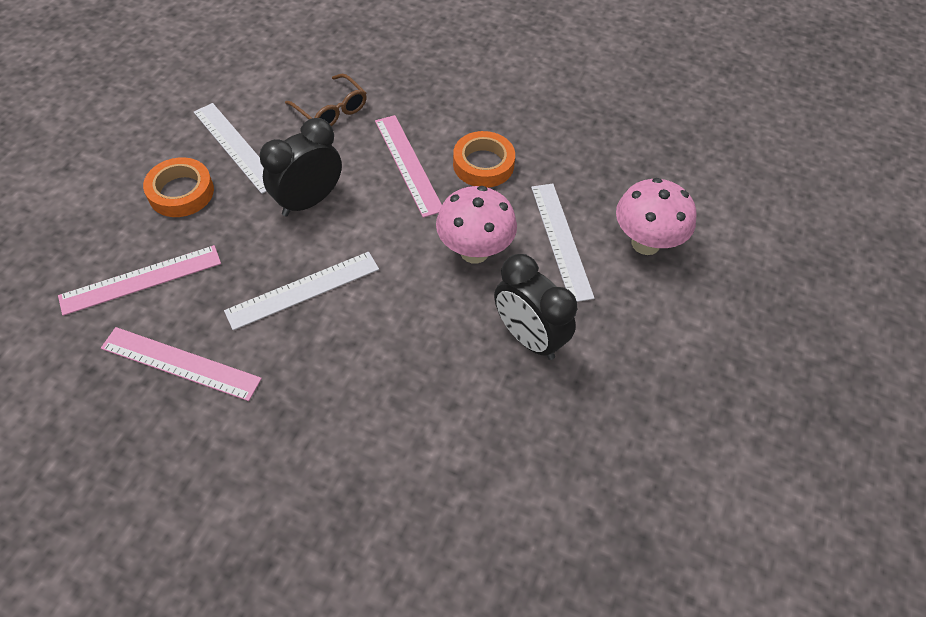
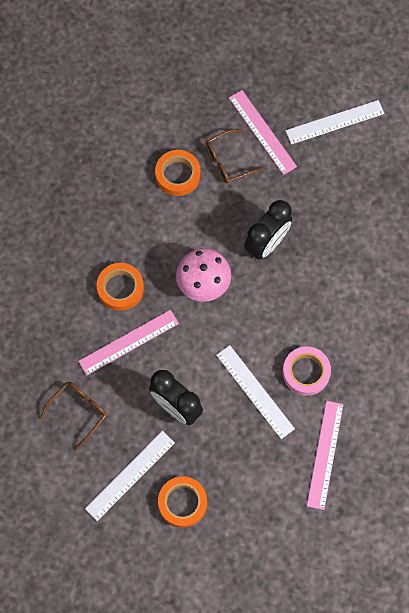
camera: 95 degrees left, 15 degrees up
(141, 280) = (266, 503): pink ruler -> pink ruler (262, 132)
(313, 358) = (306, 372): none -> pink tape
(561, 240) = (184, 229): white ruler -> white ruler (334, 122)
(645, 243) = (178, 175): pink mushroom -> orange tape
(668, 307) = (228, 161): none -> brown glasses

